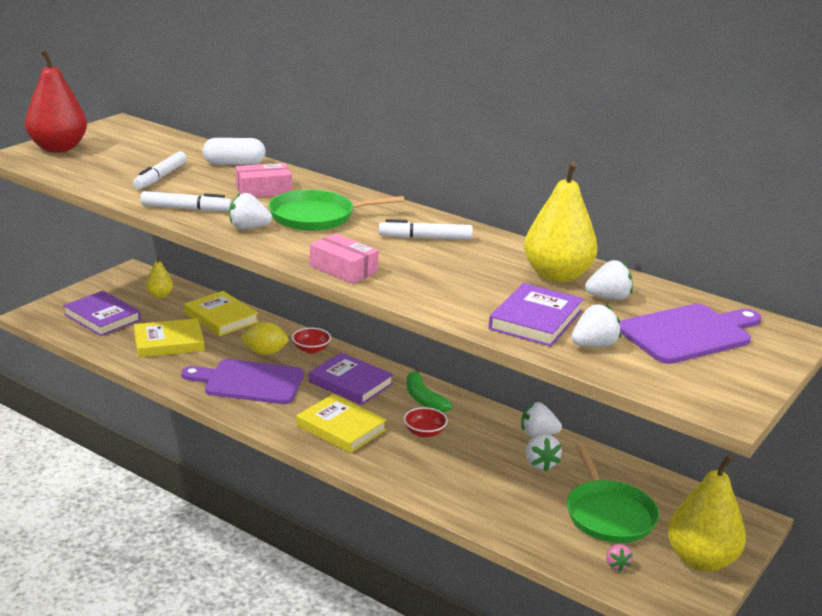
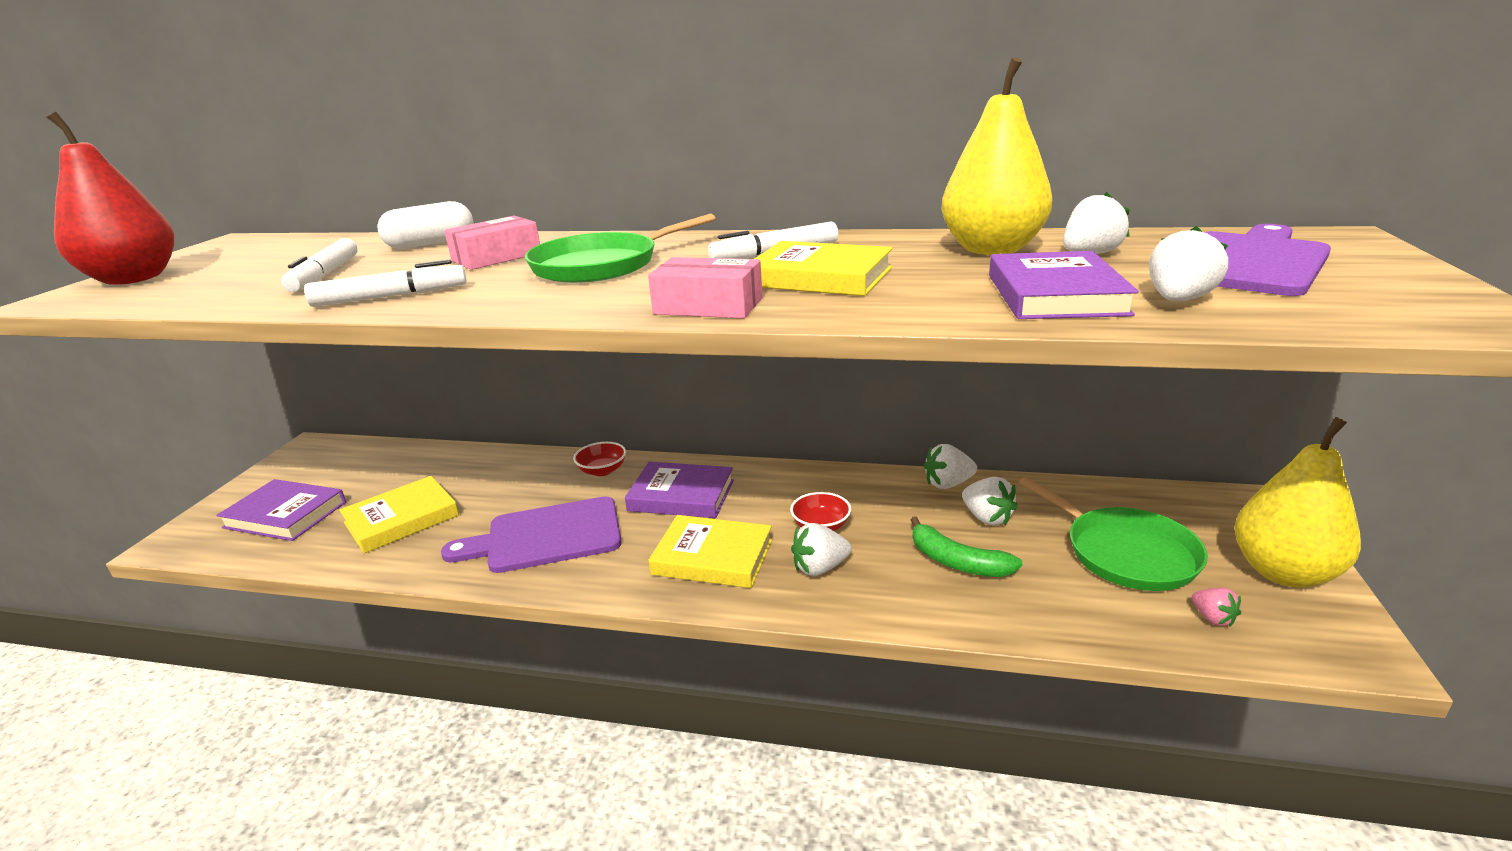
camera: 20 degrees left, 0 degrees up
(160, 295) = (361, 464): yellow pear -> none
(221, 317) = (460, 467): yellow book -> yellow book (820, 277)
(248, 228) = (510, 295): white strawberry -> white strawberry (819, 568)
(265, 352) = (545, 492): yellow lemon -> none
(423, 398) = (783, 485): green banana -> green banana (956, 561)

